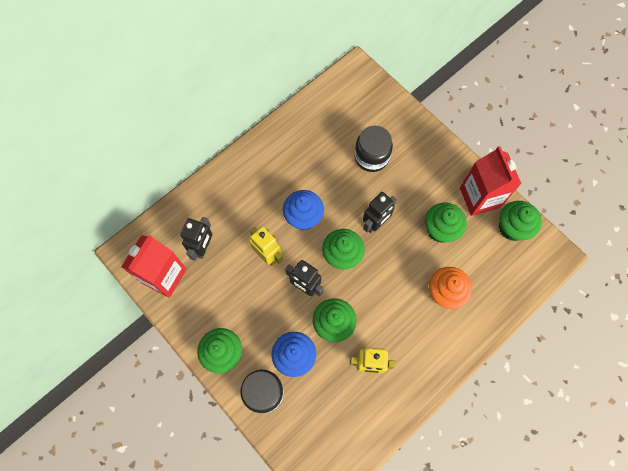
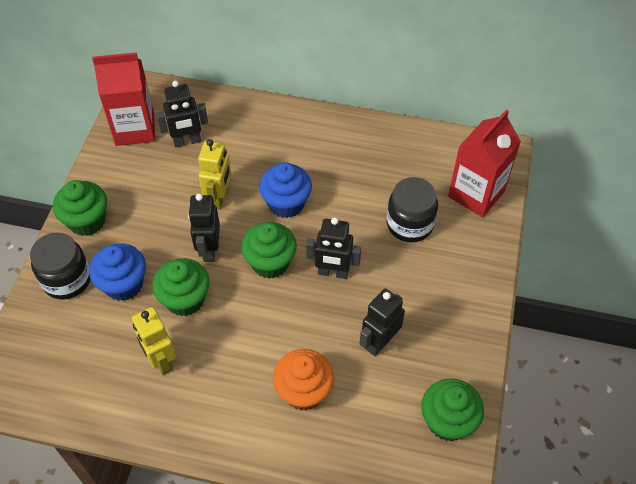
camera: 55 degrees right, 15 degrees down
(440, 229) = (379, 342): green cupcake -> black robot
(479, 197) = (456, 361): red carton -> red carton (476, 194)

